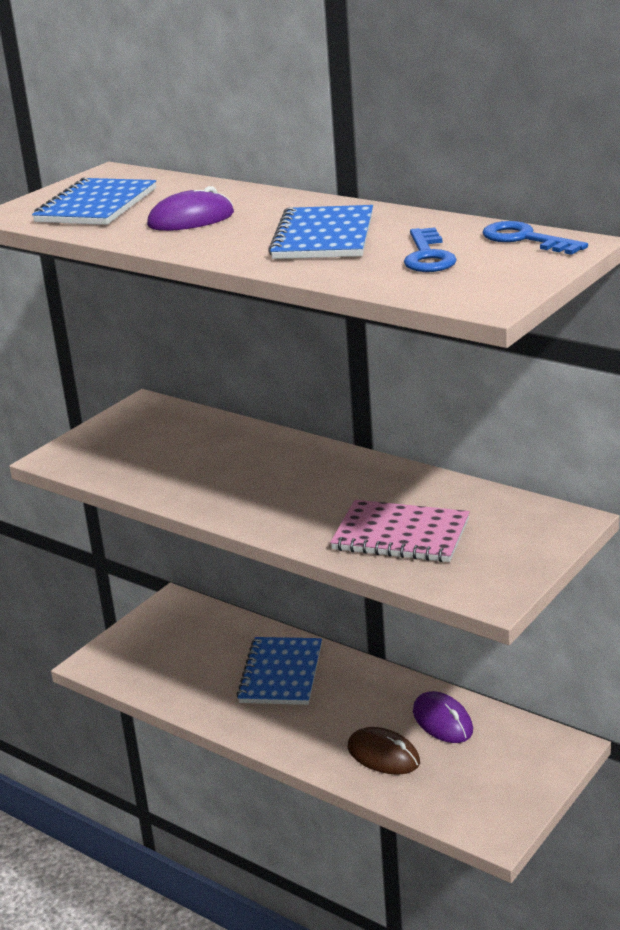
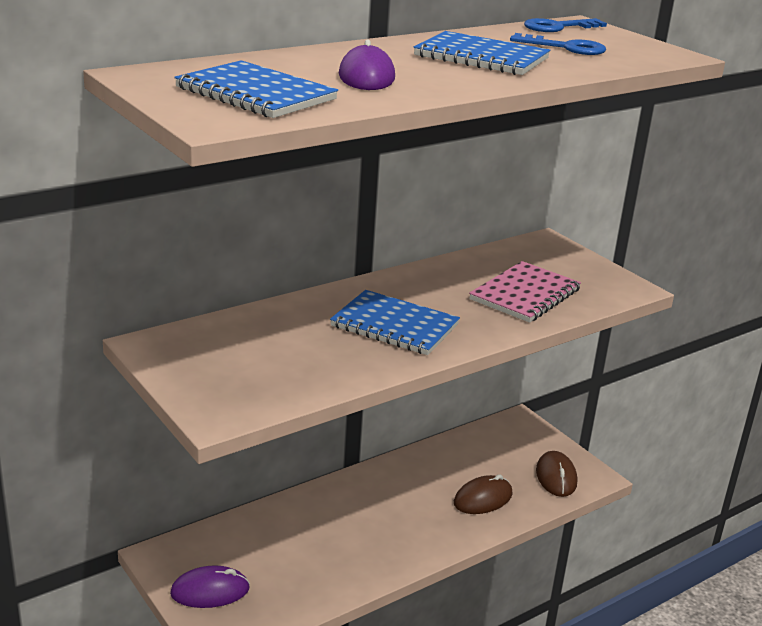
camera: 75 degrees left, 0 degrees up
(281, 673) = (337, 520): blue notebook -> blue notebook (394, 325)
(442, 721) = (459, 460): purple mouse -> purple mouse (210, 591)
(469, 801) = (556, 477): none -> brown mouse

